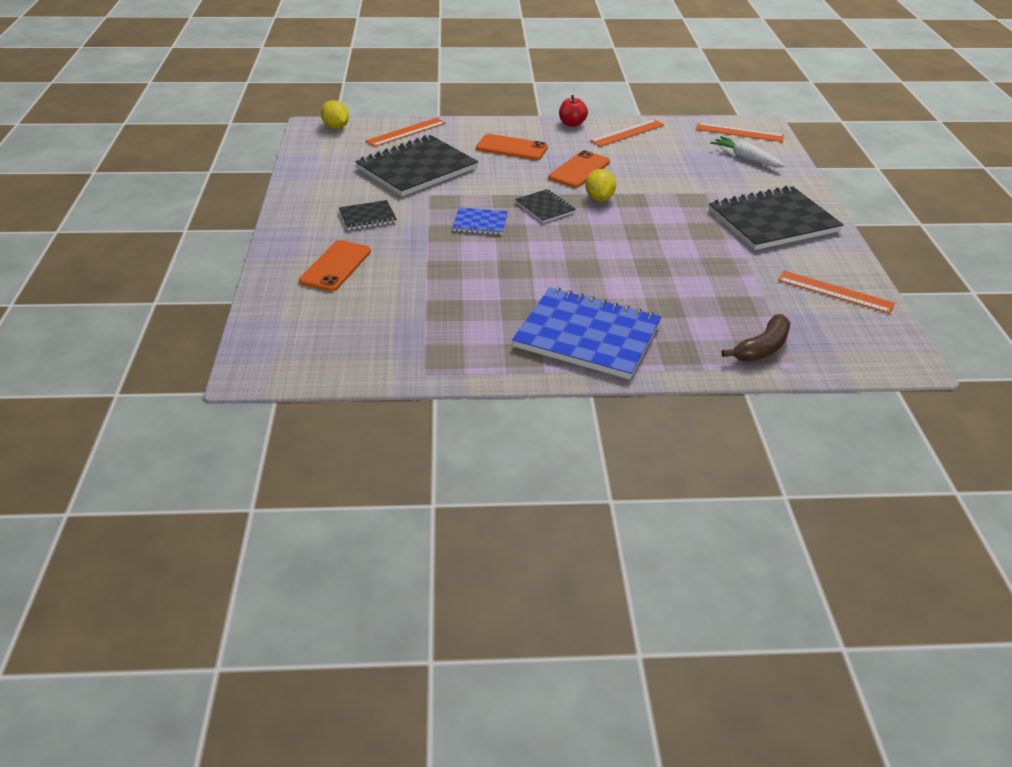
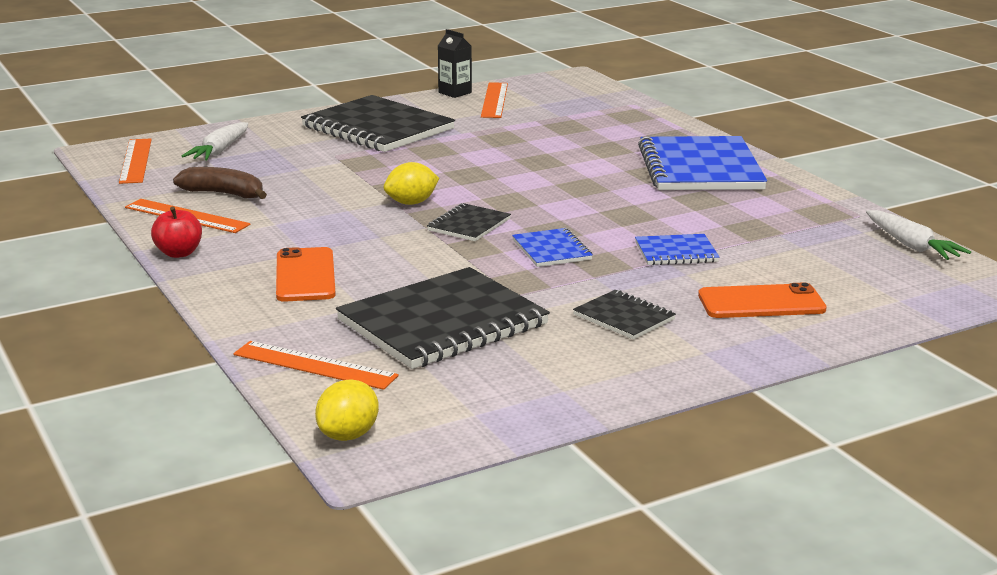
camera: 115 degrees left, 15 degrees down
(349, 369) = (911, 245): none -> white carrot
(417, 168) = (443, 323): black notebook -> black notebook turned 60 degrees counterclockwise
(435, 264) = (676, 252): none -> blue notebook
(579, 170) = (339, 224): orange phone -> none
(762, 348) = (623, 114): brown banana -> brown banana (224, 194)
(866, 278) = (455, 93): none -> black carton

